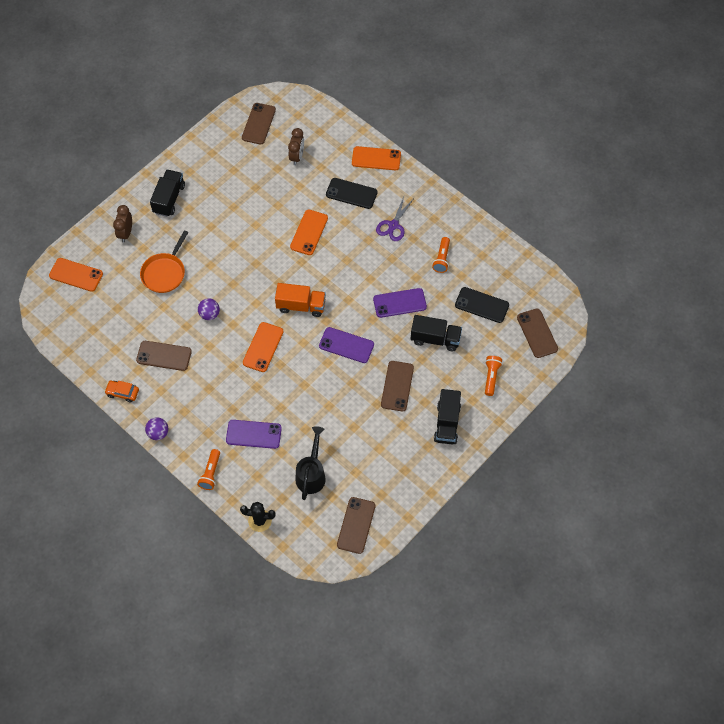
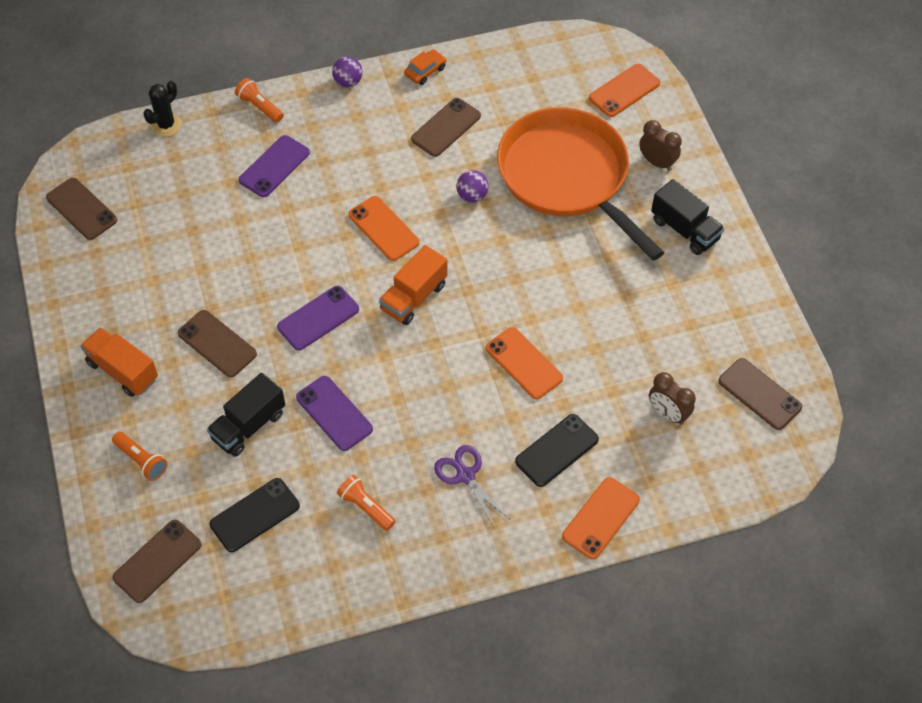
camera: 120 degrees right, 5 degrees down
(164, 273) = (566, 176): orange pan -> orange pan, size x2.00
(311, 474) = (179, 198): black watering can -> none
(399, 303) = (334, 413): purple phone -> purple phone turned 60 degrees counterclockwise
(447, 423) = (123, 371): black truck -> orange truck
(537, 333) = (157, 561): brown phone -> brown phone turned 60 degrees counterclockwise

